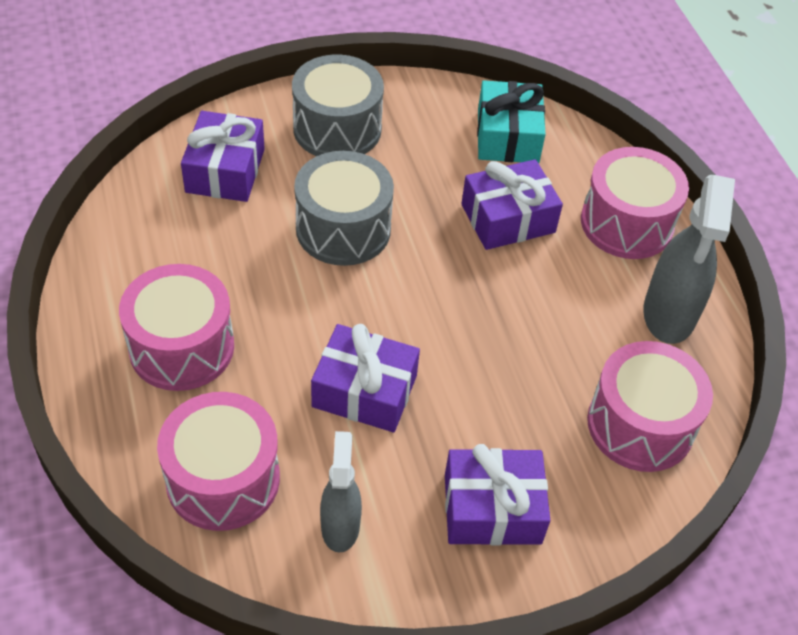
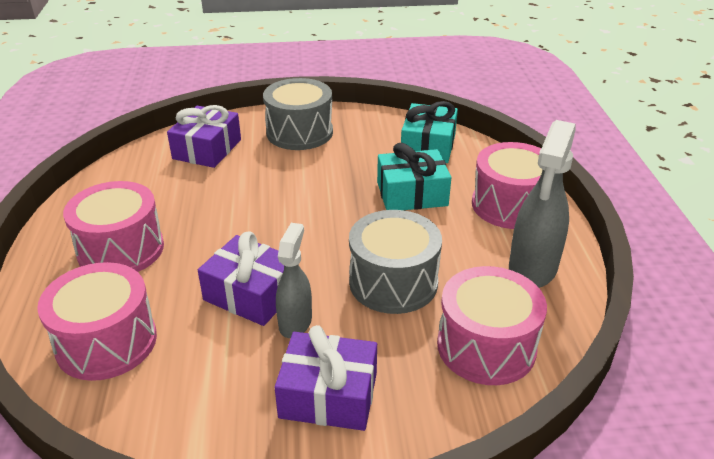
camera: 15 degrees right, 15 degrees down
(340, 525) = (188, 390): grey spray bottle -> grey spray bottle (295, 322)
(343, 229) = (279, 189): grey drum -> grey drum (393, 282)
(508, 218) = (412, 194): purple gift -> turquoise gift

